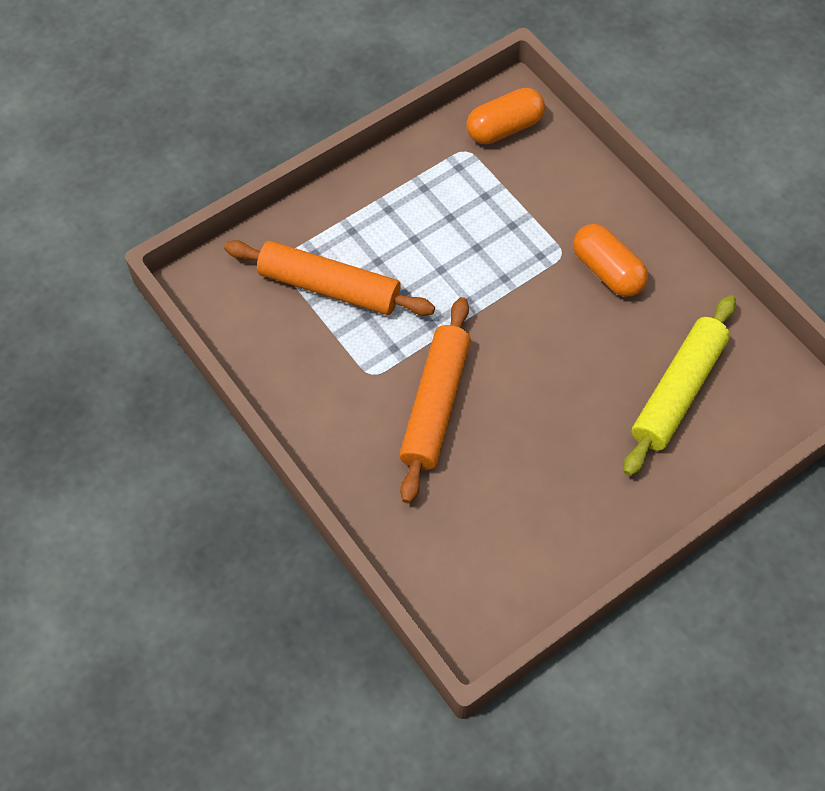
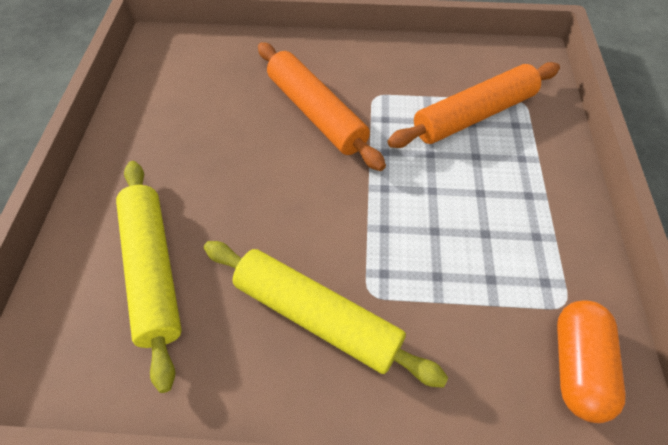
camera: 130 degrees right, 5 degrees down
(607, 271) = (317, 317): orange capsule -> yellow rolling pin

